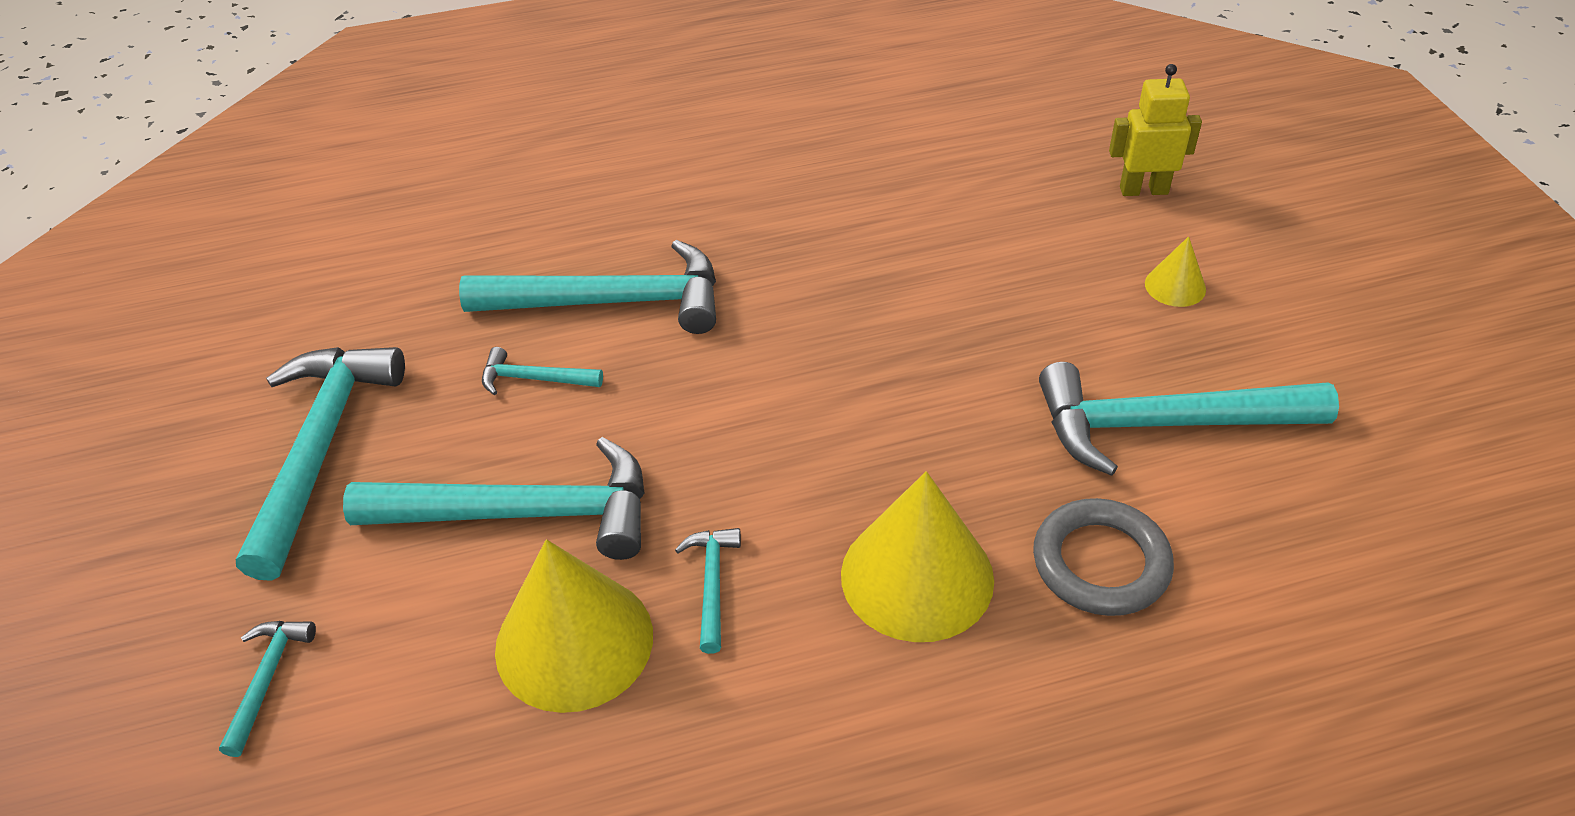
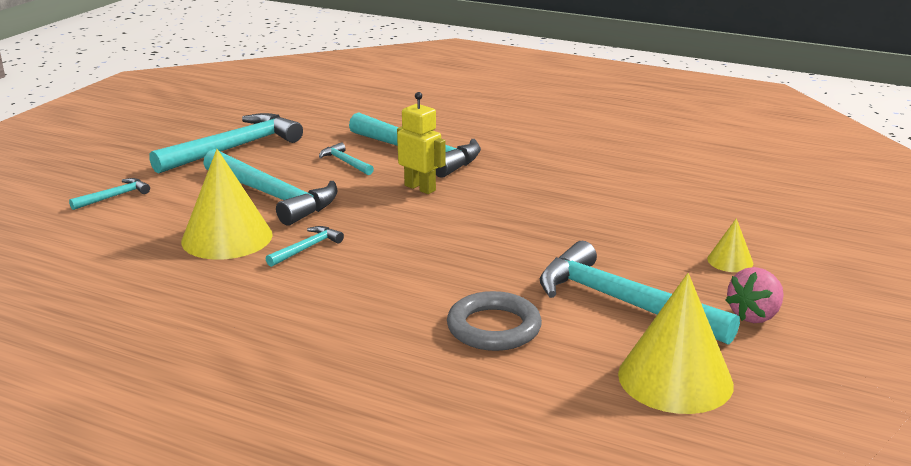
camera: 40 degrees right, 20 degrees down
(917, 576) = (397, 288): yellow cone -> yellow cone (675, 379)
(1143, 190) = (781, 221): yellow robot -> yellow robot (420, 188)
(1293, 359) = (754, 315): none -> pink strawberry

